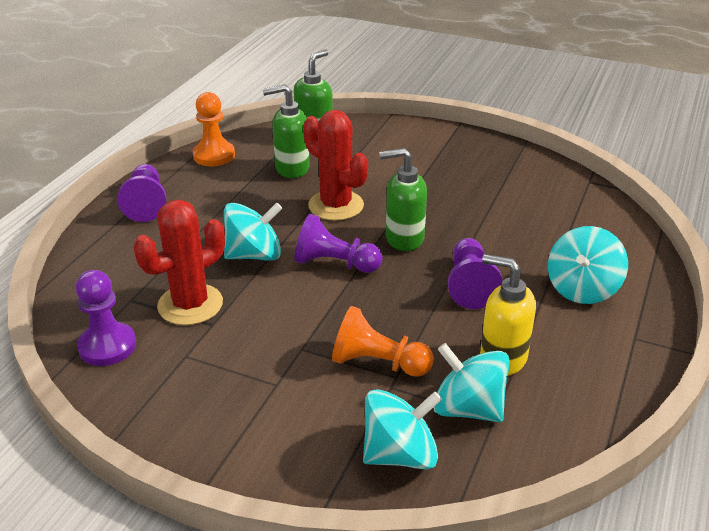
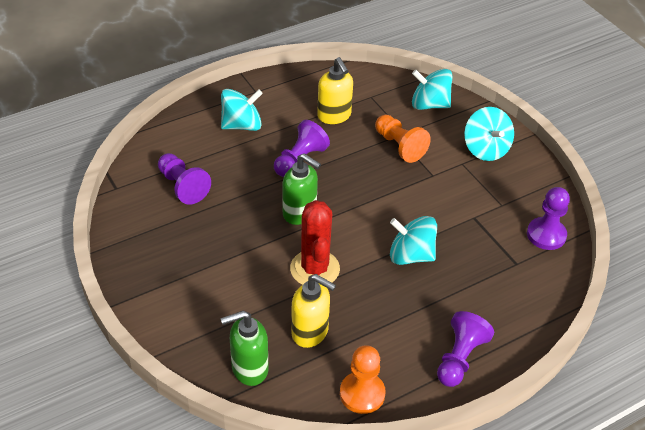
camera: 145 degrees left, 10 degrees up
(190, 305) = (479, 238): red cactus -> none
(291, 168) = (310, 332): green soap dispenser -> yellow soap dispenser
(335, 264) = (364, 218): purple pawn -> purple pawn (182, 186)
(468, 408) = (378, 105): turquoise spinning top -> turquoise spinning top (486, 149)

